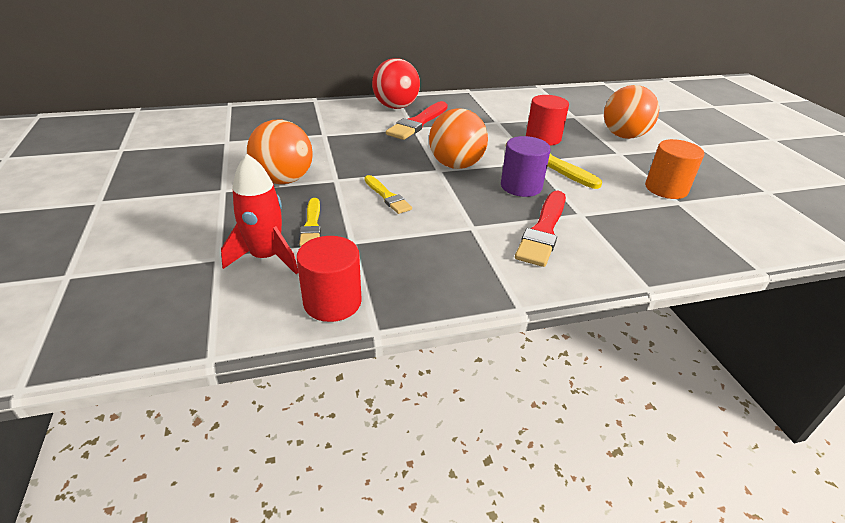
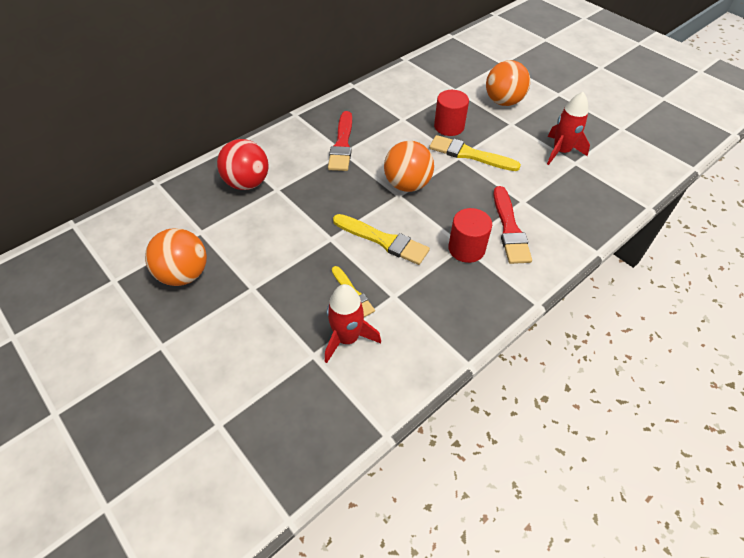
camera: 25 degrees left, 15 degrees up
(284, 180) = (291, 256): orange ball -> orange ball (184, 274)
(332, 302) = (424, 354): red cylinder -> red cylinder (466, 248)
(387, 196) = (383, 240): yellow brush -> yellow brush, size x1.64
(395, 107) = (308, 130): red ball -> red ball (247, 183)
(521, 186) = (467, 189): purple cylinder -> none
(666, 189) = (561, 152): orange cylinder -> red rocket

